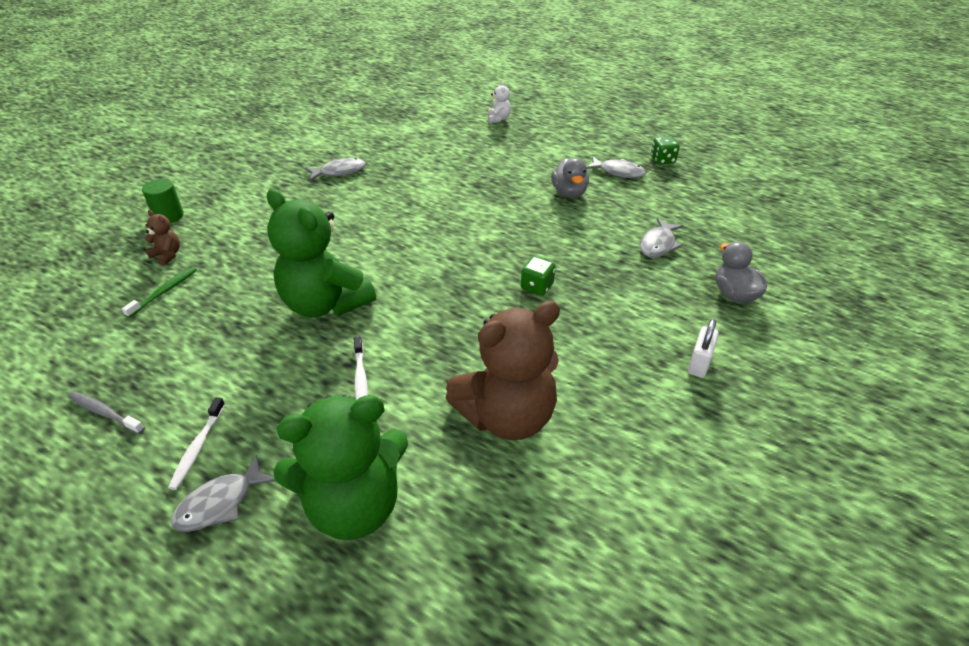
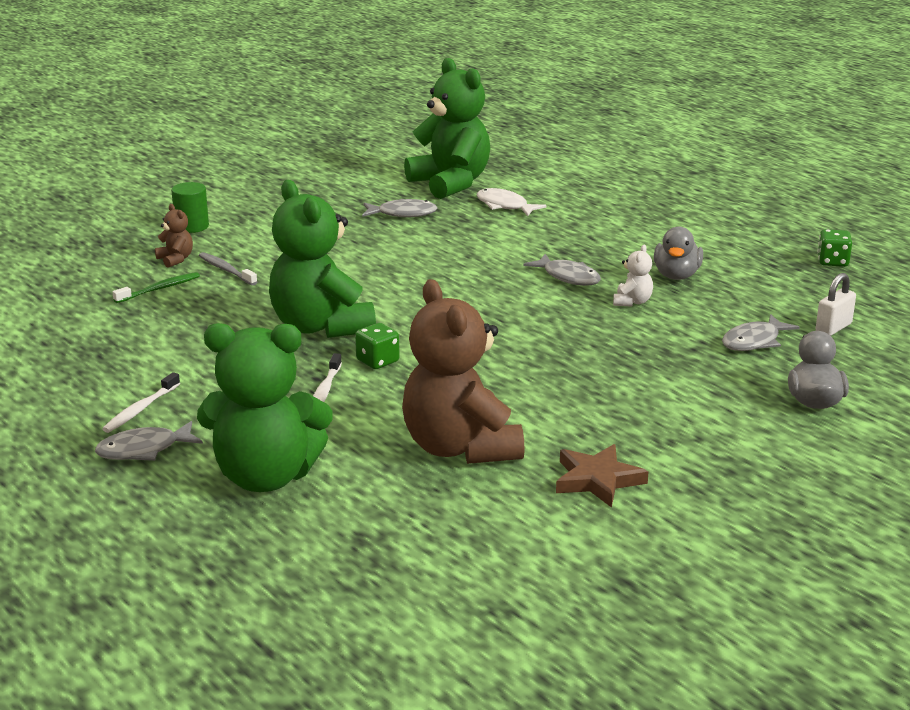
camera: 20 degrees right, 15 degrees down
(105, 413) = (66, 369): grey toothbrush -> grey toothbrush (226, 270)
(362, 136) = (450, 183): none -> green teddy bear
(413, 150) = (505, 206): none -> white fish
(498, 119) = (638, 188): white teddy bear -> white teddy bear (632, 302)
(507, 416) = (460, 448): brown teddy bear -> brown teddy bear turned 75 degrees clockwise
(537, 286) = (570, 353): green dice -> green dice (377, 361)
(618, 172) = (760, 265): grey fish -> grey fish (568, 277)
(634, 423) = (597, 480): none -> brown star
(699, 363) = (715, 449): white padlock -> white padlock (833, 328)

